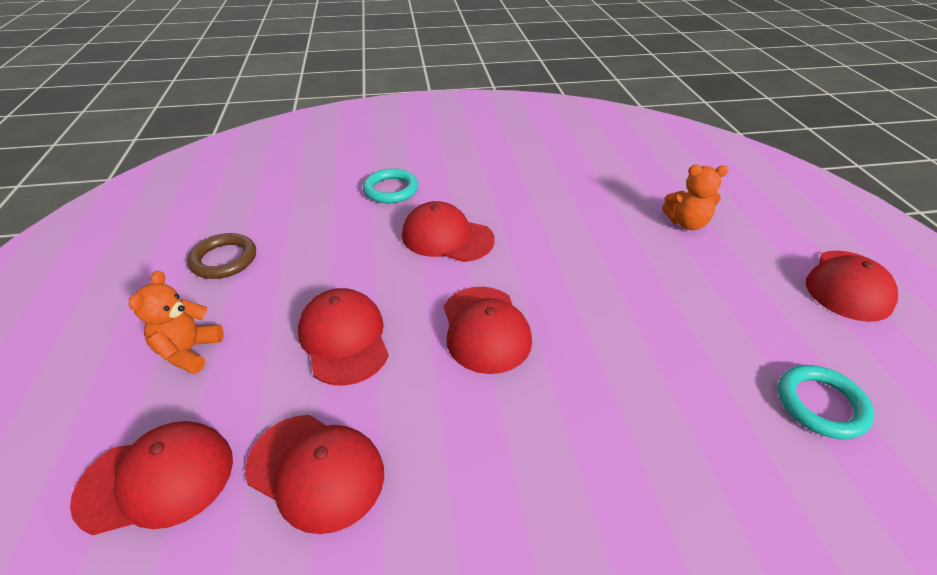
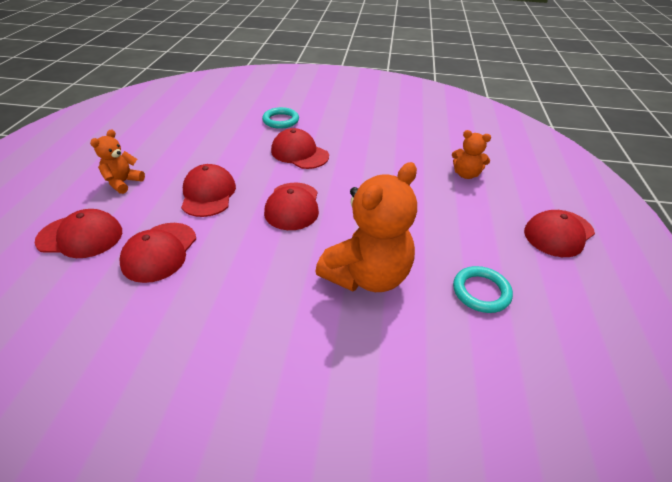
camera: 15 degrees right, 0 degrees up
(224, 259) = (163, 141): brown ring -> none
(316, 470) = (159, 252): red cap -> red cap turned 60 degrees clockwise
(659, 422) = (367, 276): none -> orange teddy bear

